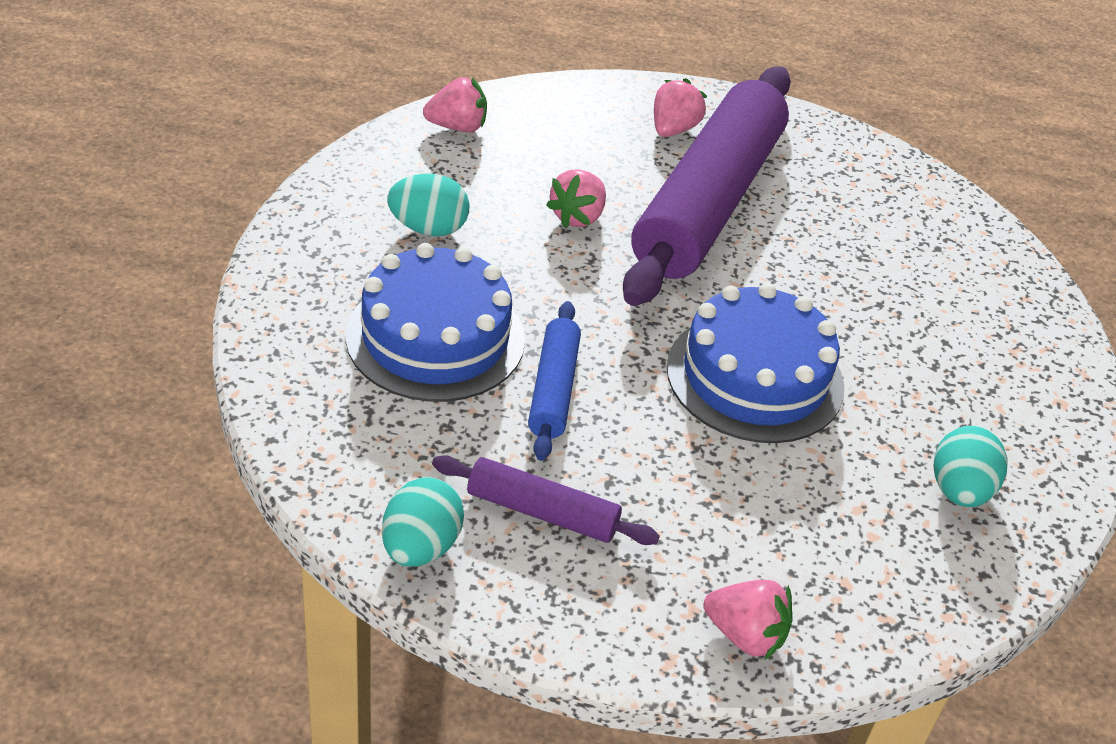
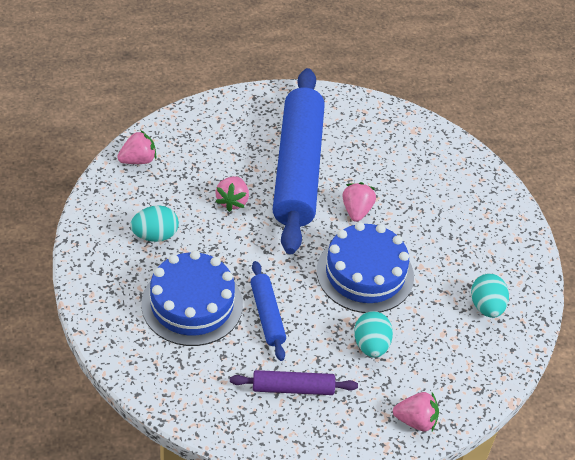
camera: 20 degrees left, 5 degrees up
(420, 547) = (242, 428): turquoise egg -> turquoise egg (371, 345)
(673, 129) = (259, 124): pink strawberry -> pink strawberry (356, 211)
(708, 202) = (298, 169): purple rolling pin -> blue rolling pin

